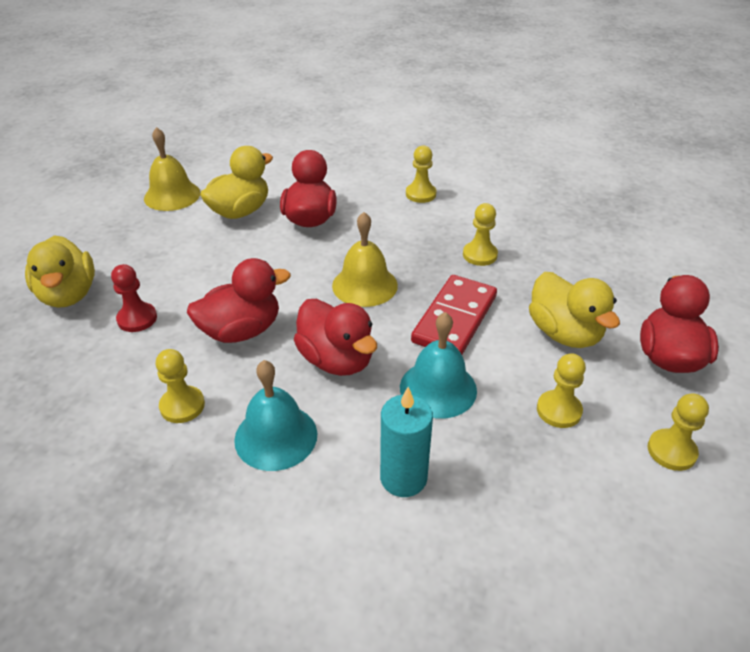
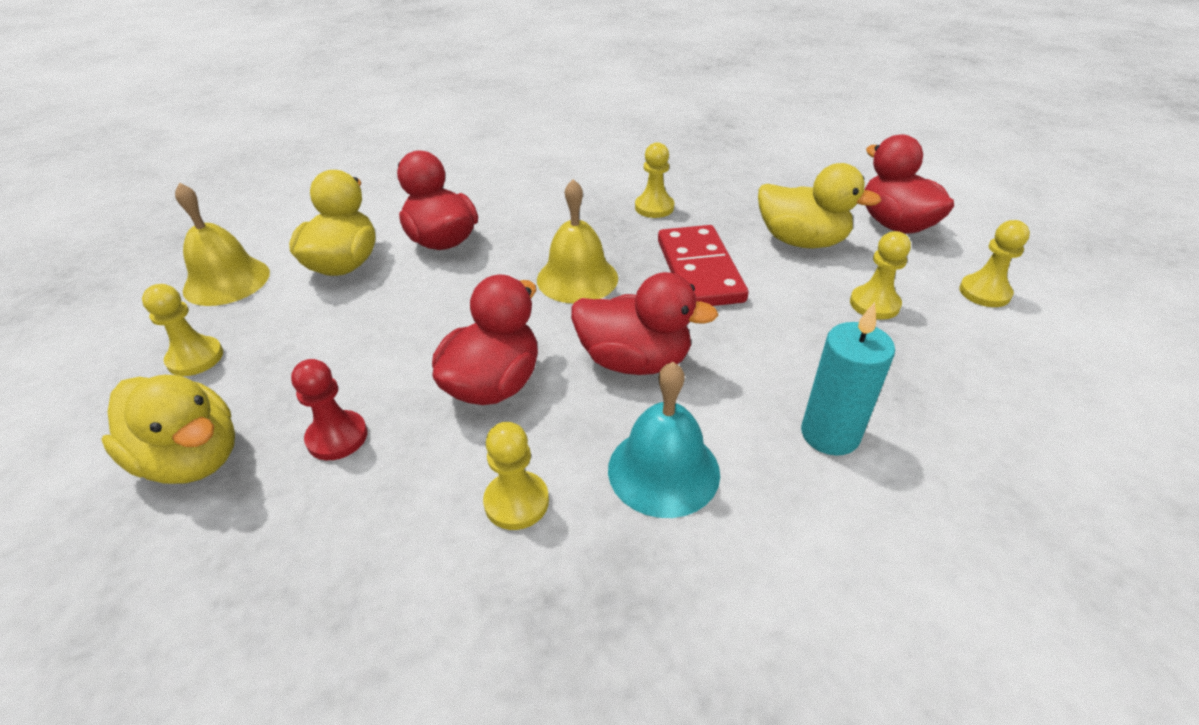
camera: 35 degrees left, 0 degrees up
(420, 194) = (534, 176): yellow pawn -> yellow pawn (195, 358)
(438, 388) = (759, 337): turquoise bell -> none

